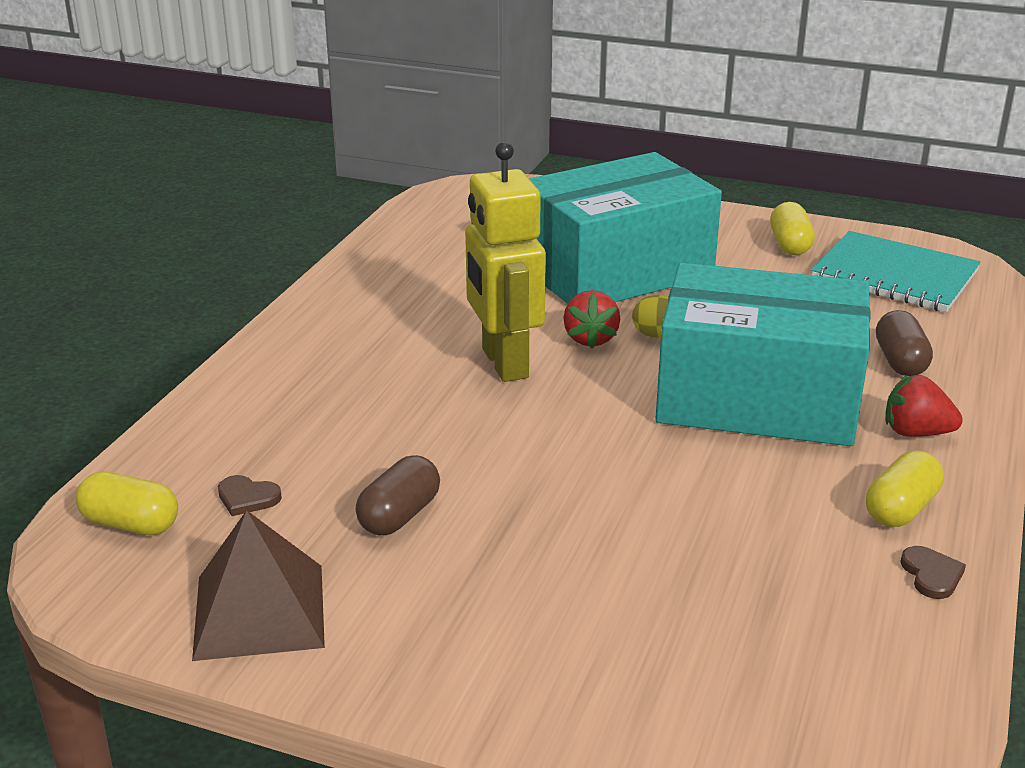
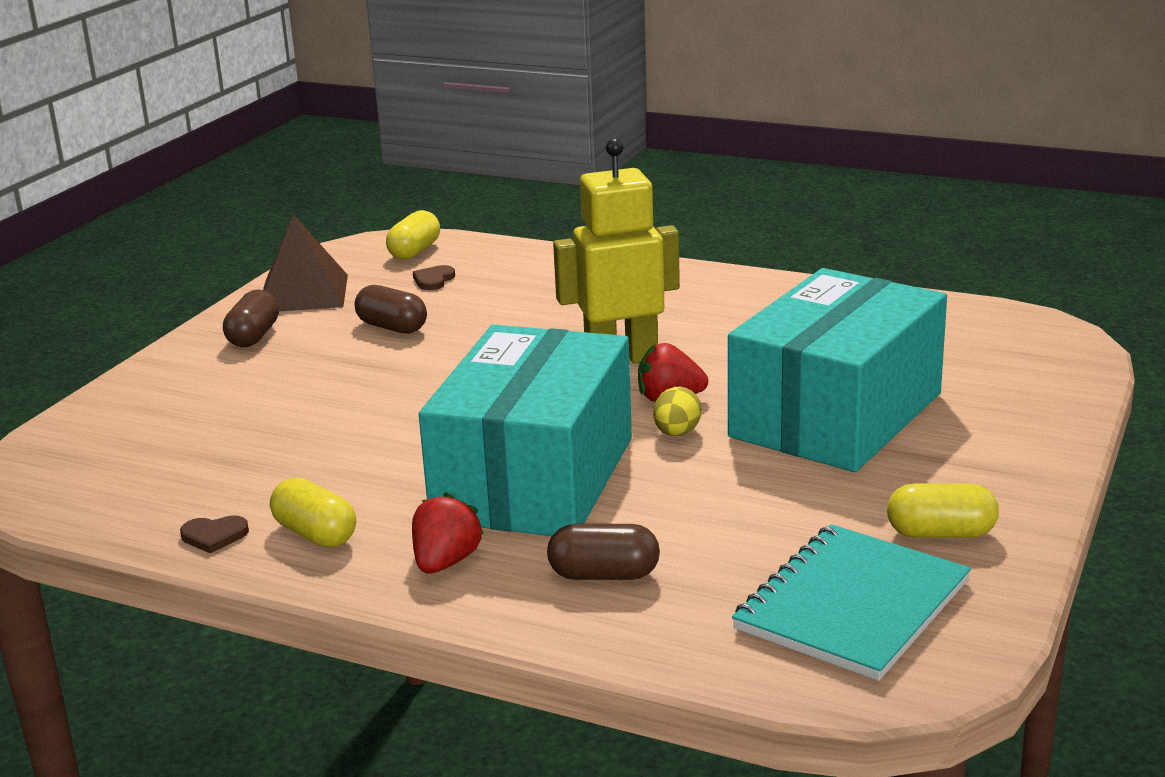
camera: 95 degrees right, 5 degrees down
(411, 635) = (254, 336): none -> brown capsule
(616, 271) = (836, 415): turquoise box -> turquoise box turned 60 degrees clockwise

